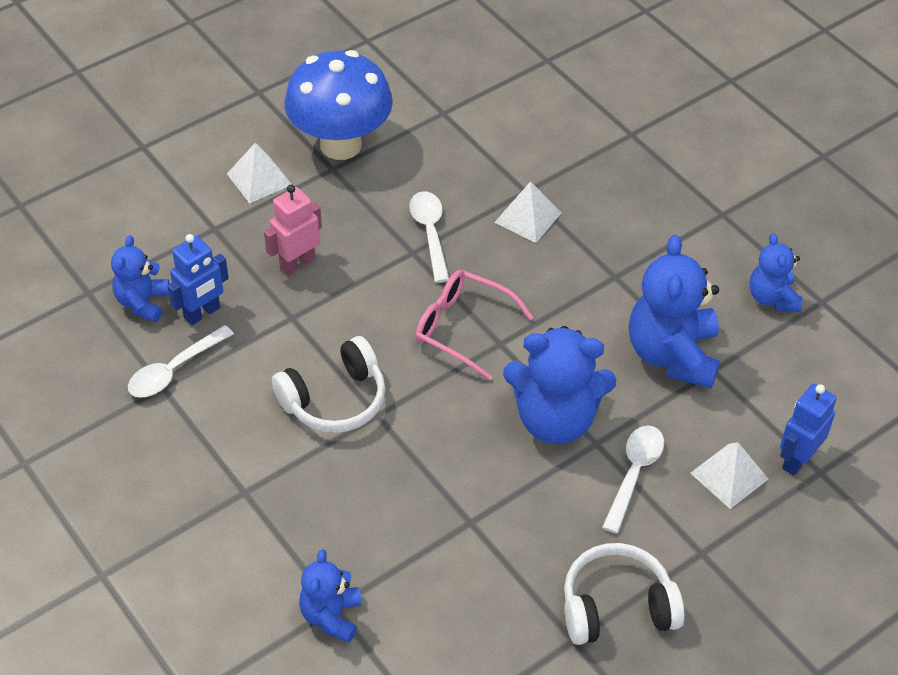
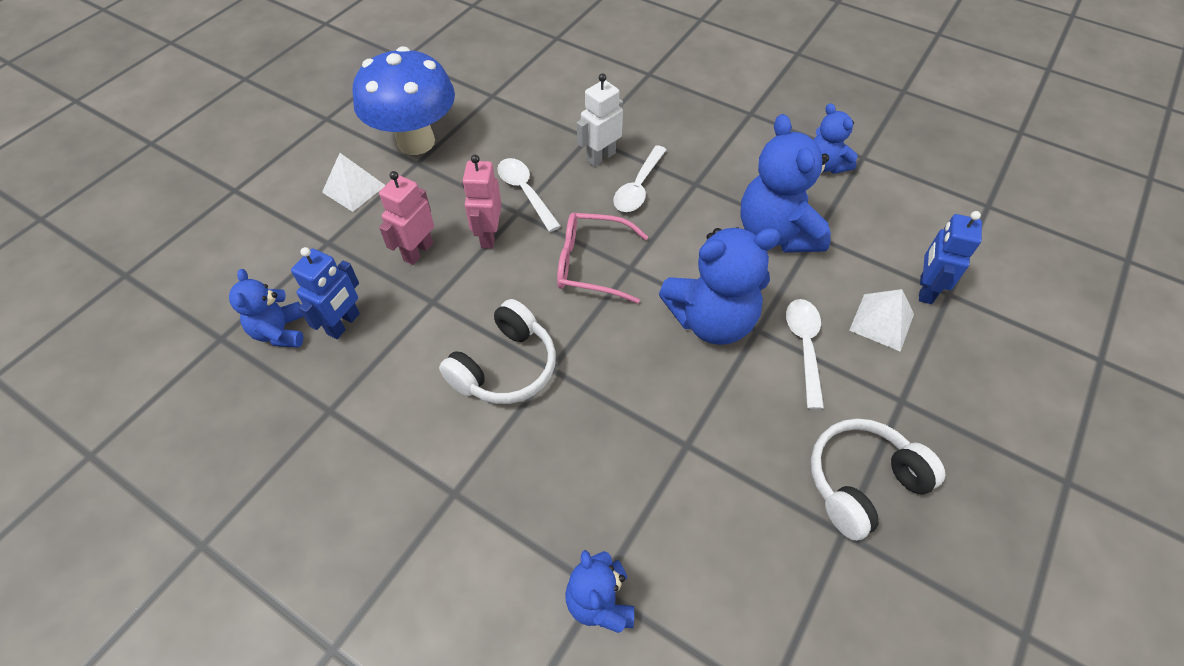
camera: 20 degrees left, 5 degrees up
(174, 370) = (335, 389): white spoon -> white spoon (638, 187)
(373, 268) = (488, 236): none -> pink robot
(527, 217) = (600, 157): white pyramid -> white robot

